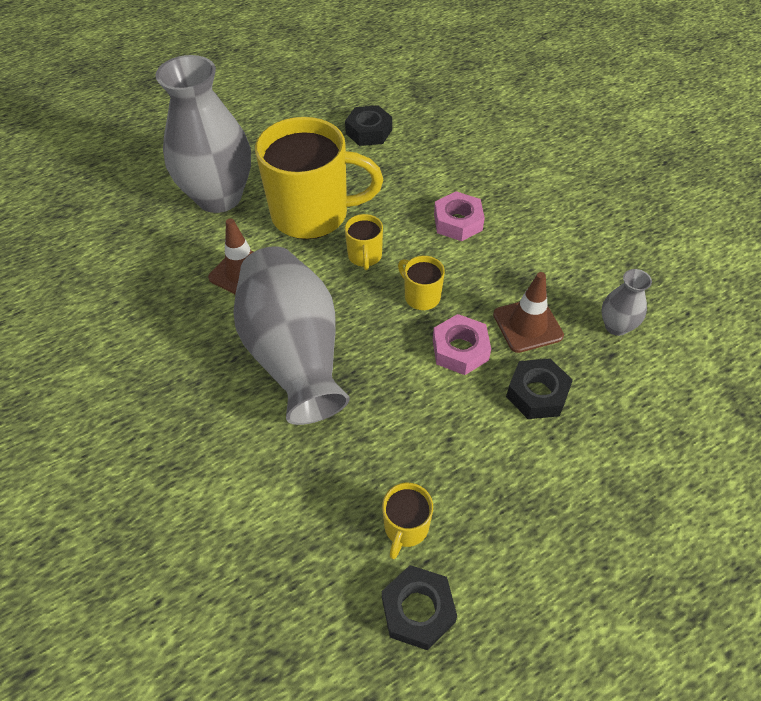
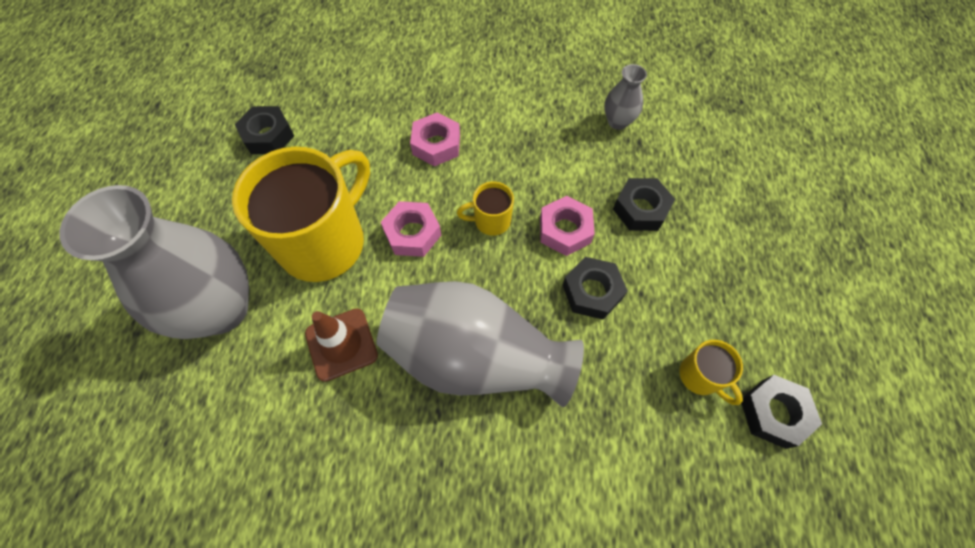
camera: 55 degrees left, 10 degrees up
(365, 256) = (412, 233): yellow mug -> pink nut
(418, 401) = (592, 292): none -> black nut
(527, 325) = (576, 171): brown traffic cone -> none

